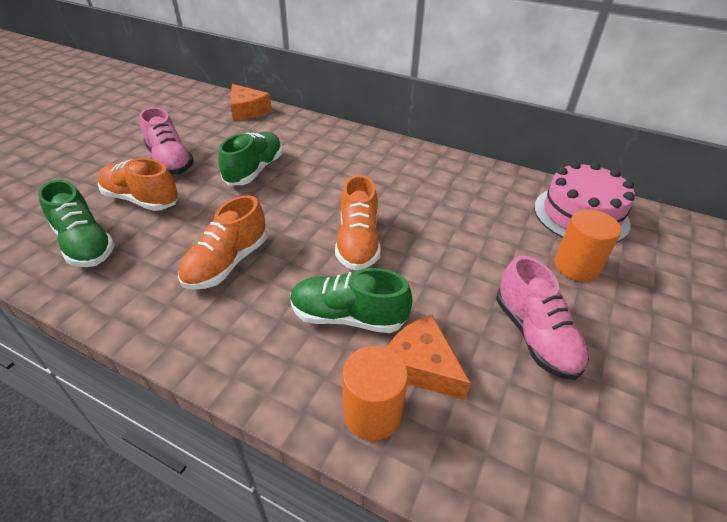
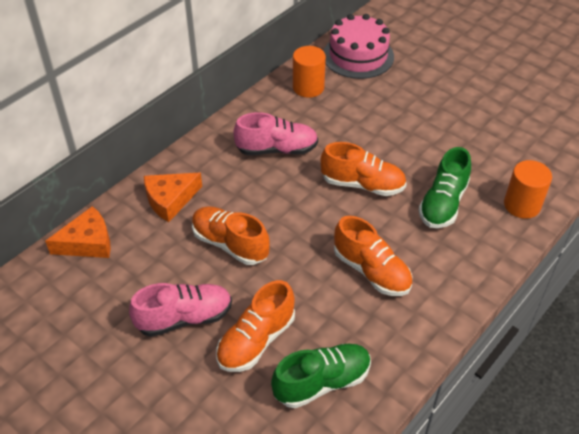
camera: 75 degrees left, 5 degrees up
(254, 170) = (230, 244): green shoe -> orange shoe
(421, 365) = (489, 176): orange cheese -> orange cheese (170, 200)
(535, 336) = (470, 118): pink shoe -> pink shoe (277, 149)
(576, 266) = (412, 78): orange cylinder -> orange cylinder (308, 87)

